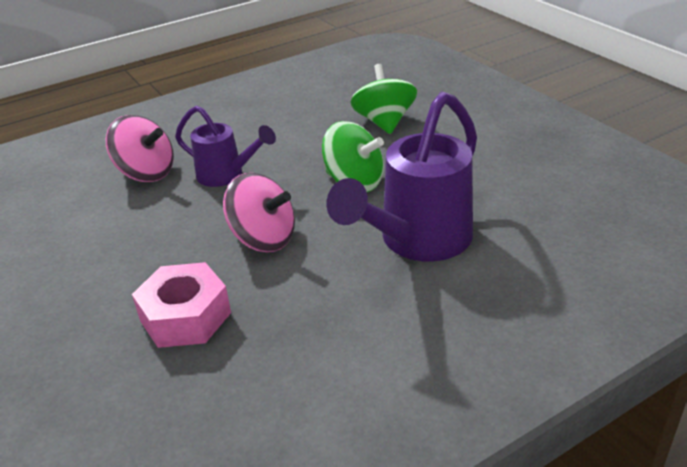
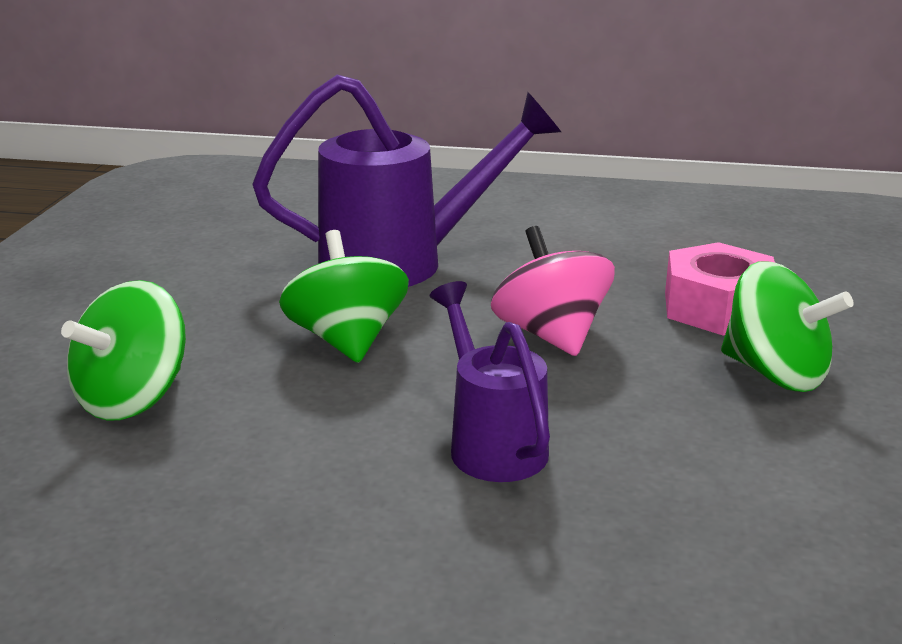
camera: 140 degrees left, 10 degrees down
(121, 278) = (775, 373): none -> green spinning top
(146, 173) = (623, 530): pink spinning top -> none

